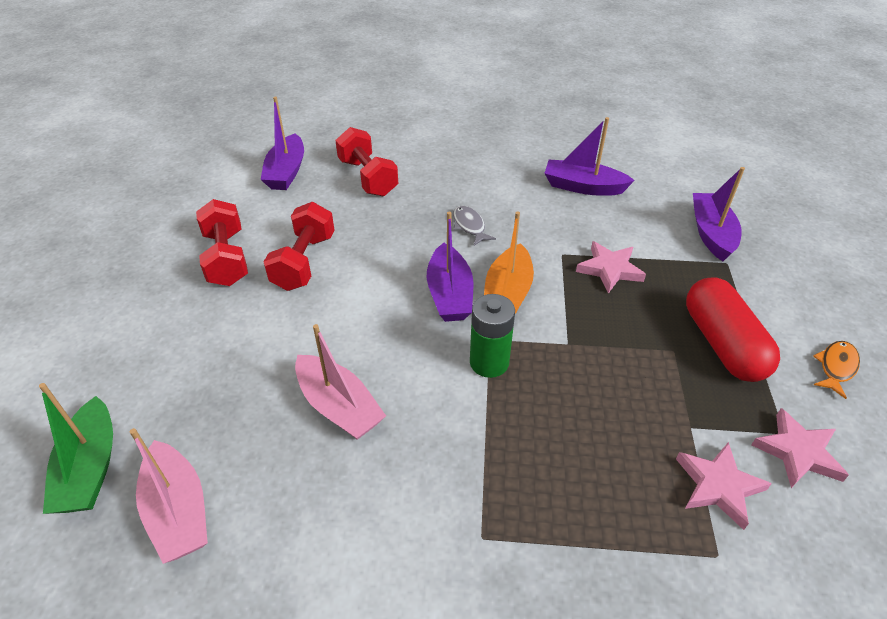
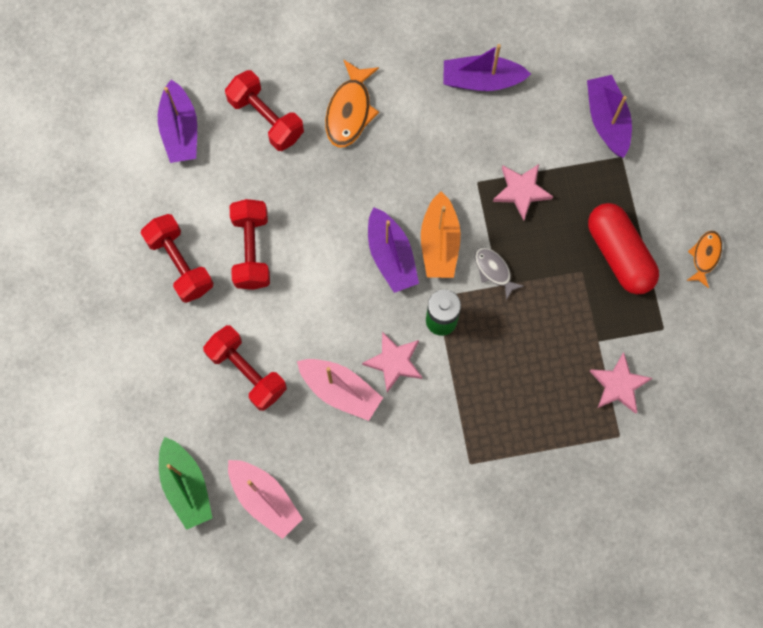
camera: 15 degrees left, 30 degrees up
(239, 363) = (247, 372): none -> red dumbbell
(448, 186) = (350, 111): none -> orange fish
(469, 226) = (386, 165): grey fish -> grey fish (494, 270)
(797, 452) = (672, 343): pink star -> pink star (394, 362)

